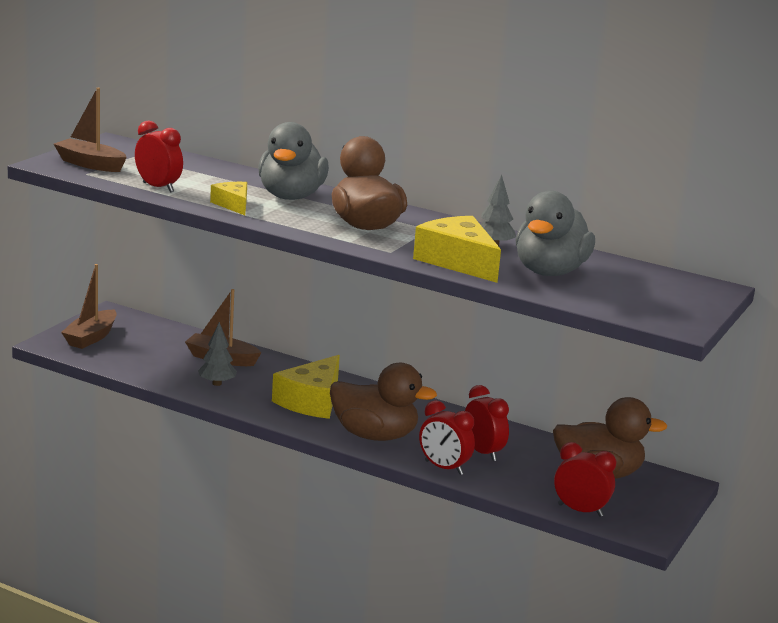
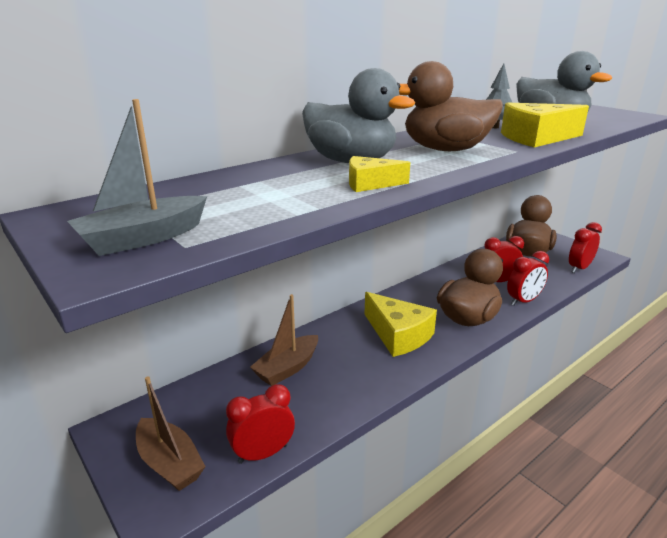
camera: 65 degrees left, 5 degrees up
(90, 164) = (143, 238): brown boat -> grey boat
(158, 187) = (285, 210): red clock -> red clock (263, 454)
(217, 383) = (343, 383): grey tree -> none

